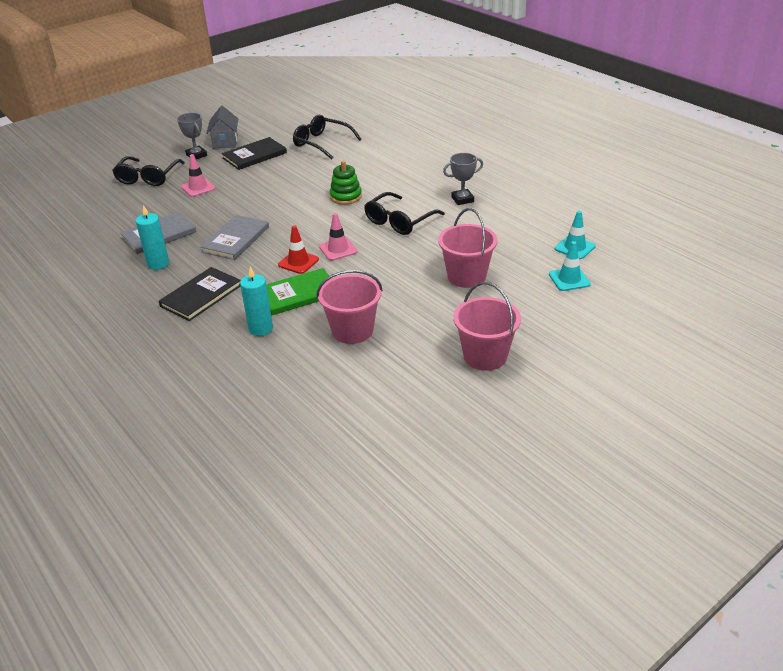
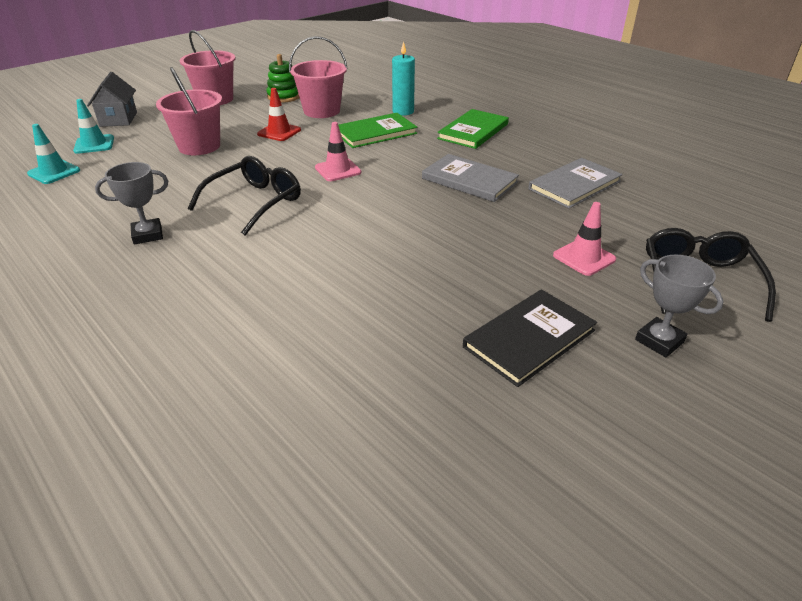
camera: 175 degrees right, 0 degrees up
(158, 264) = (543, 156): turquoise candle -> none
(201, 296) = (473, 131): black book -> green book
(225, 142) = (629, 389): grey house -> grey house (118, 119)
(236, 239) = (469, 180): grey book -> grey book turned 75 degrees counterclockwise
(298, 262) = (382, 158): red traffic cone -> red traffic cone (279, 132)
(321, 143) = (390, 381): black glasses -> none
(346, 196) = (329, 240): green stacking toy -> green stacking toy (284, 96)

